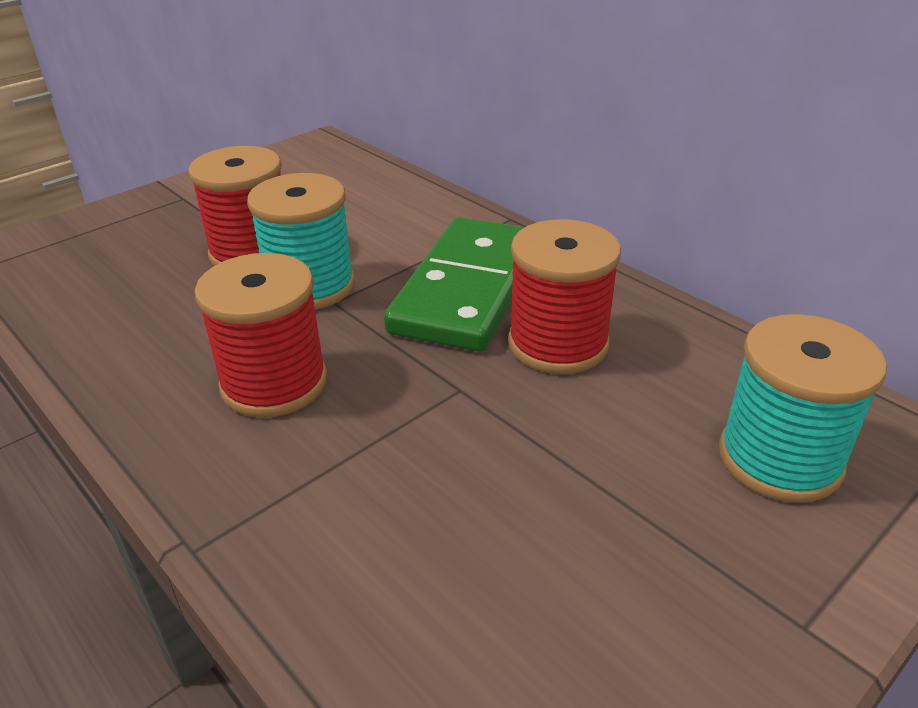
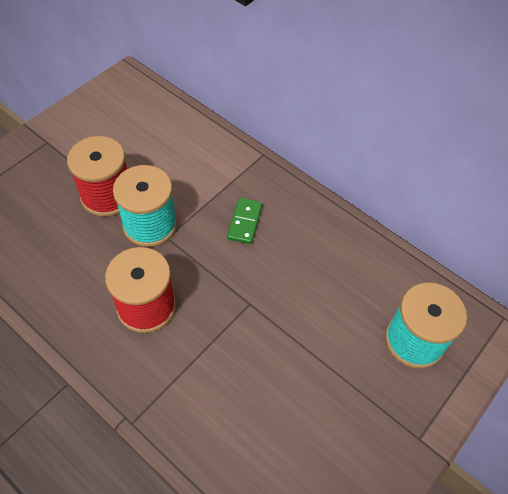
camera: 10 degrees left, 20 degrees up
(468, 289) = (245, 222): green domino -> green domino, size x0.43
(558, 344) = (299, 265): red spool -> none

